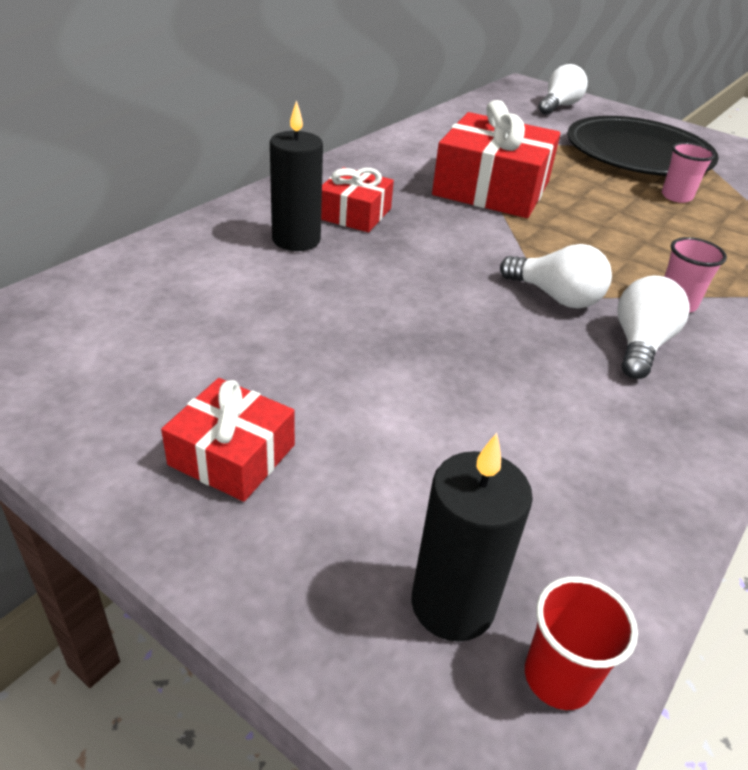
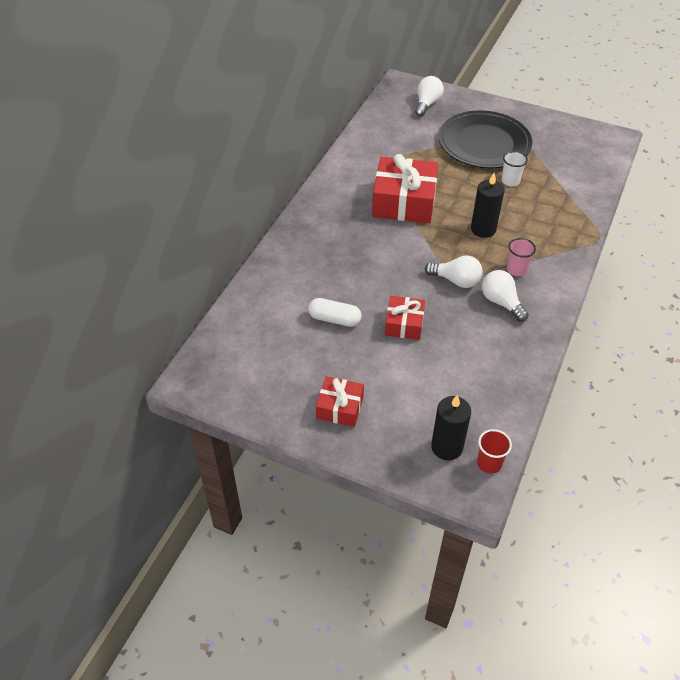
camera: 10 degrees left, 10 degrees up
(296, 240) = (312, 273): black candle -> black candle (483, 229)
(302, 306) = (334, 319): none -> white capsule
(354, 213) = (334, 244): red gift -> red gift (404, 324)
(640, 345) = (501, 302): white light bulb -> white light bulb turned 45 degrees counterclockwise
(676, 196) = (510, 181): pink cup -> white cup

